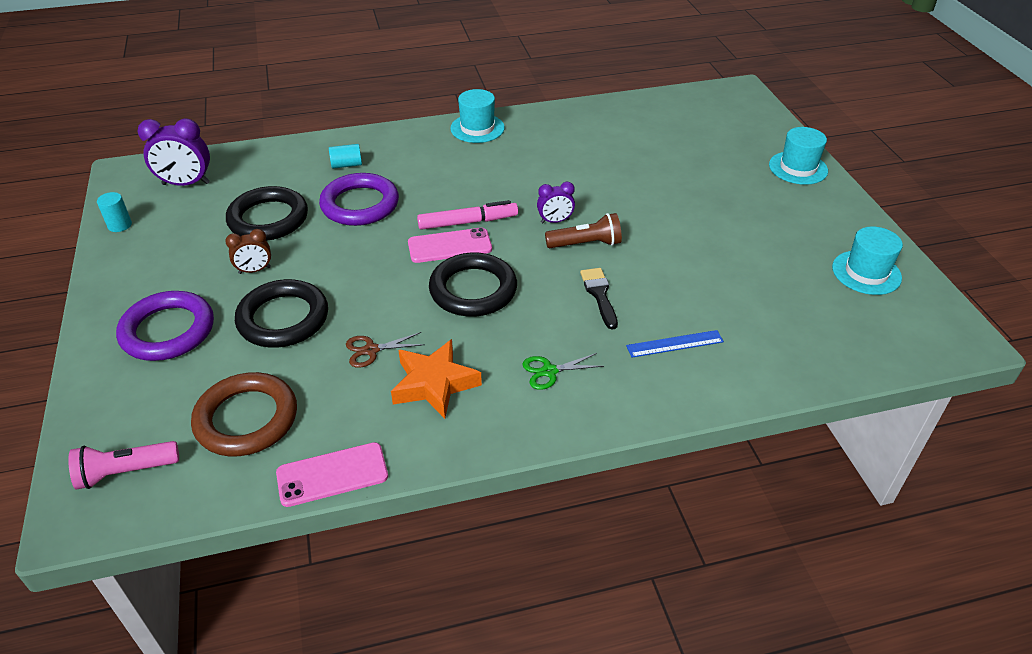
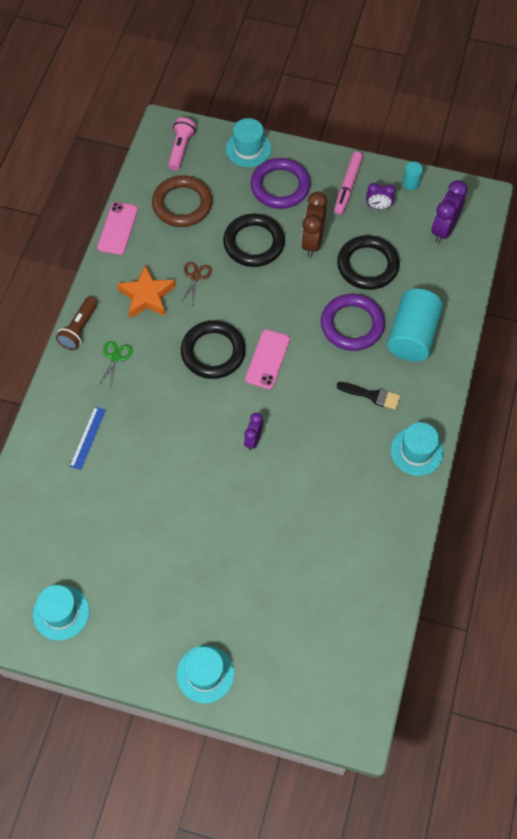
camera: 120 degrees right, 20 degrees up
(101, 391) = (248, 149): none -> turquoise hat
(170, 238) = (378, 207): none -> purple clock
(254, 270) = (312, 242): brown clock -> brown clock, size x1.69
(346, 165) = (412, 335): turquoise cylinder -> turquoise cylinder, size x2.29
(468, 222) = (287, 383): pink marker -> pink marker (347, 186)
(586, 244) = (215, 445): brown flashlight -> brown flashlight (79, 329)
(599, 295) = (159, 422): black brush -> black brush (372, 395)

